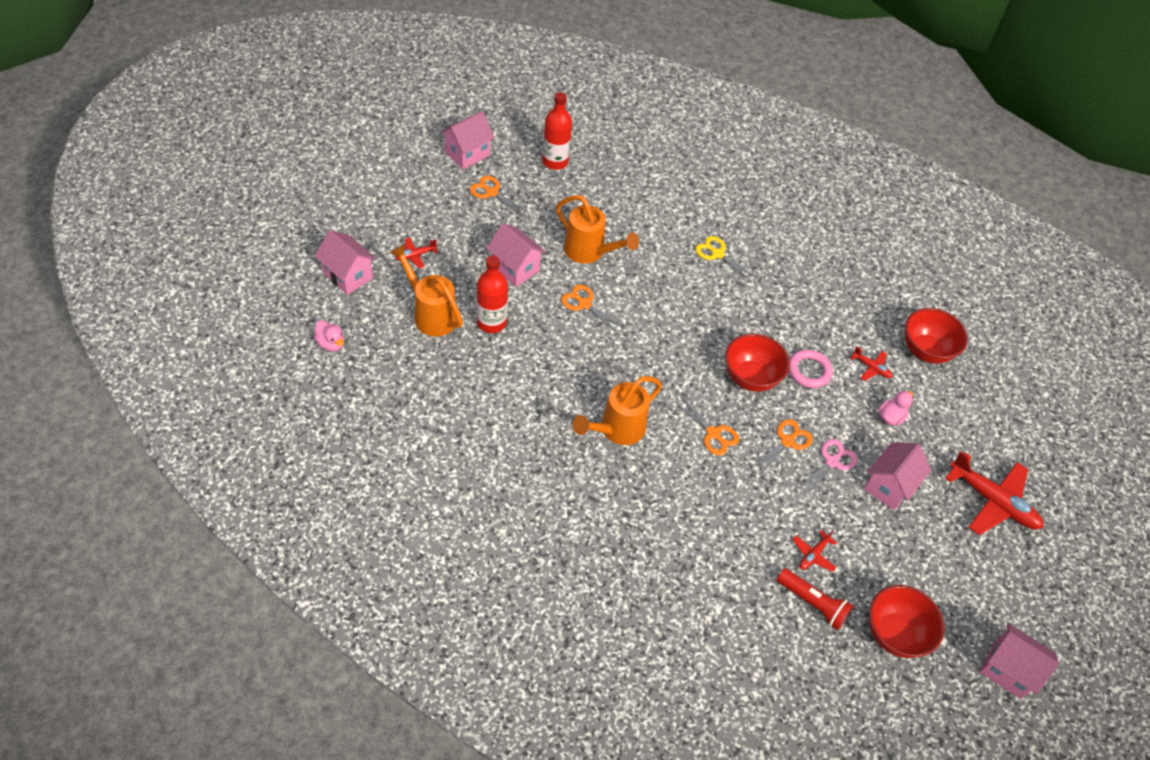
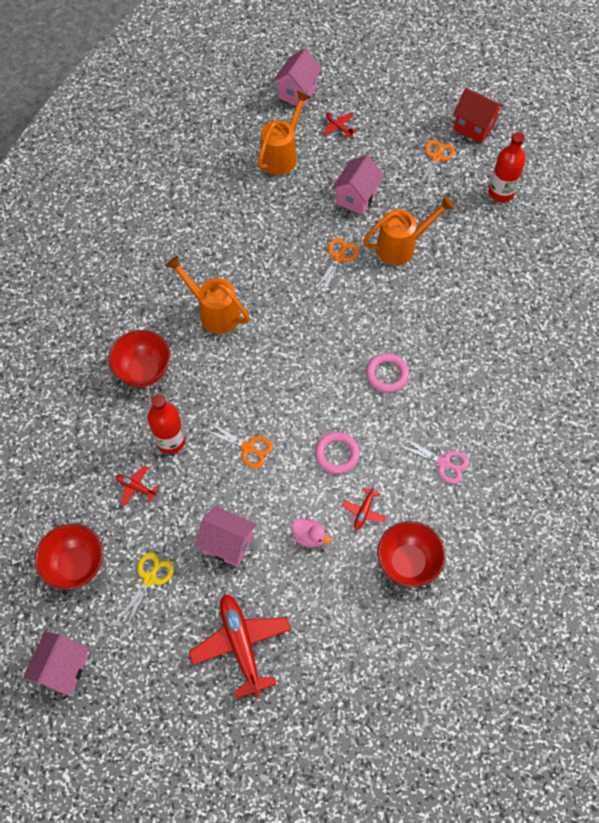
camera: 80 degrees right, 10 degrees up
(331, 344) = (227, 104): pink duck -> none
(467, 154) = (474, 127): pink house -> red house
(491, 322) = (290, 197): red bottle -> red bottle (170, 441)
(589, 252) = (401, 246): orange watering can -> orange watering can turned 135 degrees counterclockwise
(713, 433) = (236, 386): orange scissors -> none
(717, 254) = (449, 350): yellow scissors -> yellow scissors (149, 578)
(732, 307) = (387, 374): none -> pink ring
(750, 378) = (309, 405): red bowl -> red bowl (143, 370)
(812, 603) = (89, 493): red flashlight -> none
(832, 462) = (238, 489): pink scissors -> pink scissors (443, 463)
(992, 501) = (241, 645): red plane -> red plane turned 135 degrees clockwise

